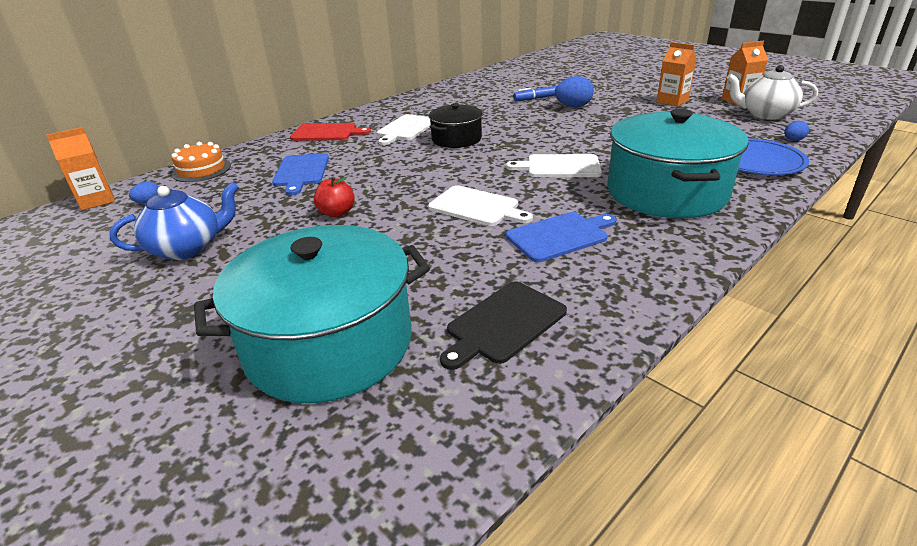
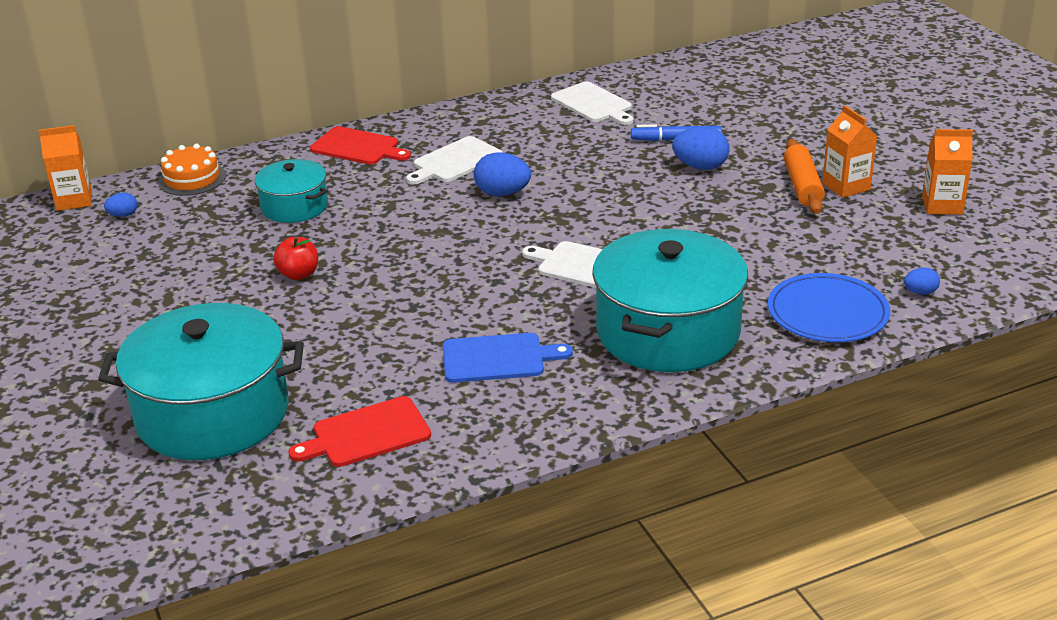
camera: 20 degrees right, 0 degrees up
(187, 248) = (138, 284): blue teapot -> none
(301, 172) = (294, 206): blue cutting board -> turquoise pot
(456, 139) = (502, 193): black pot -> blue egg
(477, 207) = (445, 301): white cutting board -> white cutting board (593, 104)
(503, 324) = (366, 434): black cutting board -> red cutting board
(647, 105) = (802, 186): none -> orange rolling pin
(765, 114) = (944, 240): white teapot -> none

